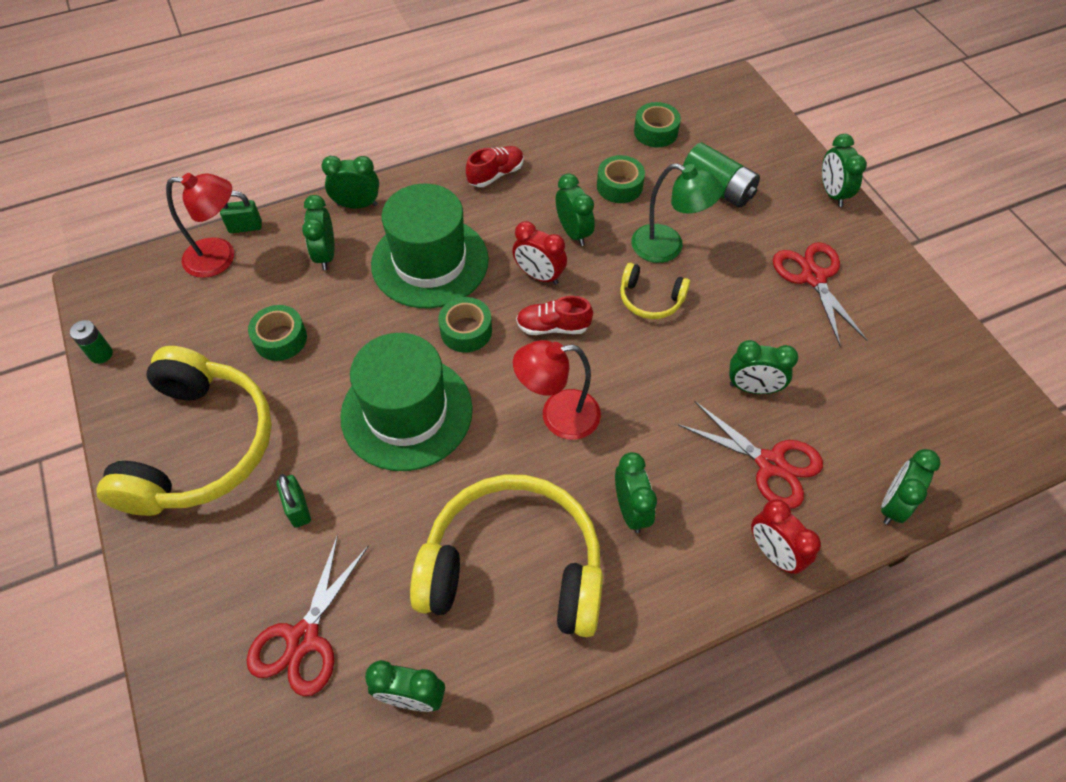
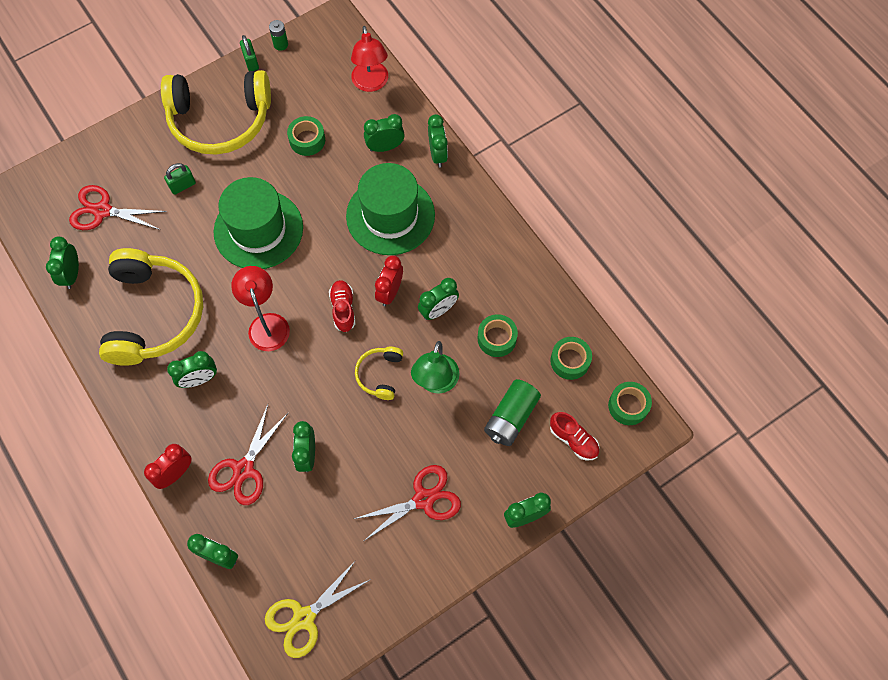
camera: 80 degrees right, 10 degrees up
(245, 227) = (402, 90): green padlock -> green padlock (251, 62)
(466, 331) = (331, 252): green tape -> green tape (628, 406)
(496, 174) = (490, 243): red shoe -> red shoe (573, 440)
(966, 413) = (304, 617): none -> yellow scissors

